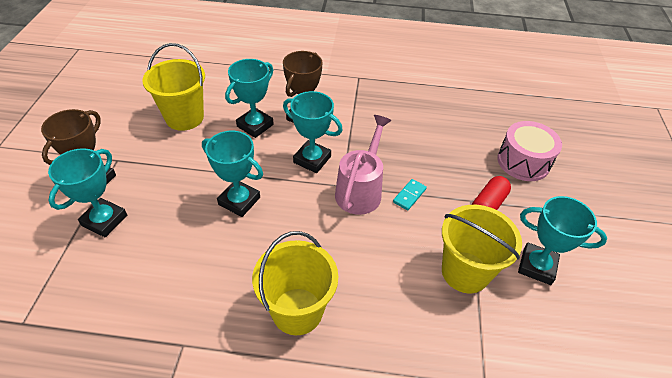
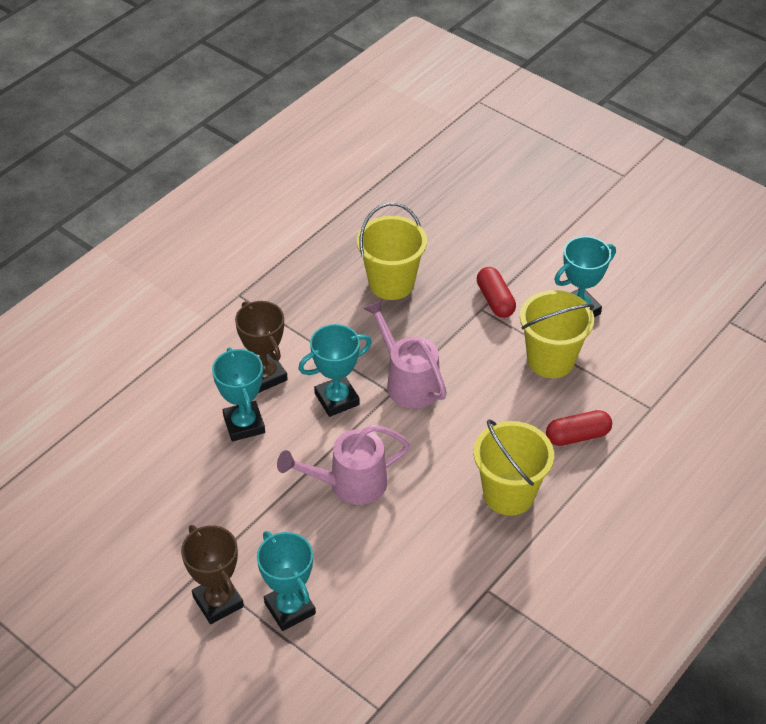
camera: 55 degrees left, 0 degrees up
(184, 118) = (176, 484): yellow bucket -> yellow bucket (391, 283)
(239, 201) = (349, 484): turquoise trophy -> pink watering can
(400, 335) = (577, 436): none -> red capsule
(409, 196) = (442, 349): turquoise domino -> none
(523, 162) = (466, 242): pink drum -> none

